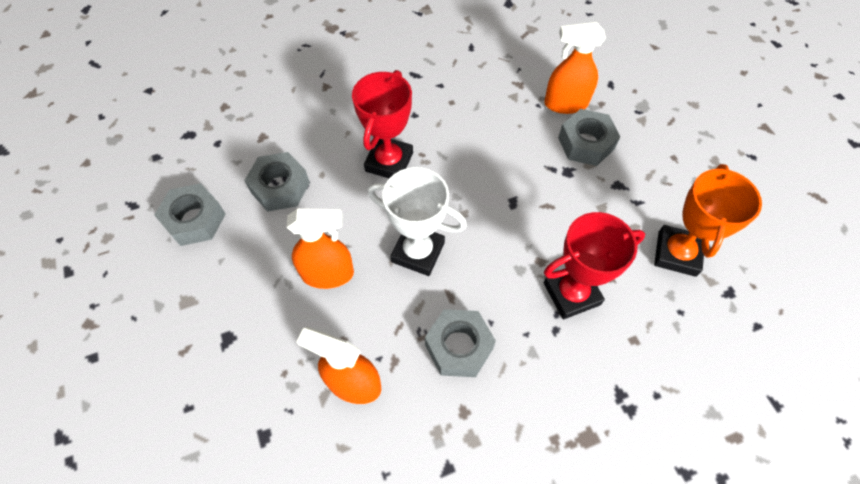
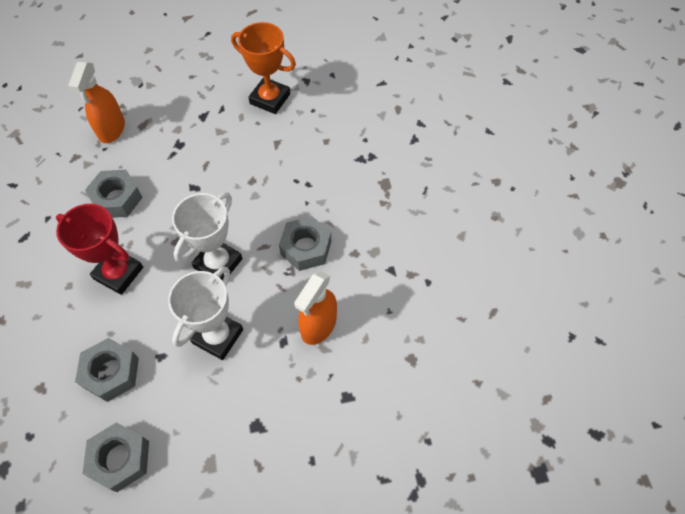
camera: 80 degrees left, 0 degrees up
(328, 274) = (218, 336): orange spray bottle -> white trophy
(571, 293) = (283, 168): red trophy -> none
(586, 143) = (157, 126): grey nut -> grey nut (117, 199)

